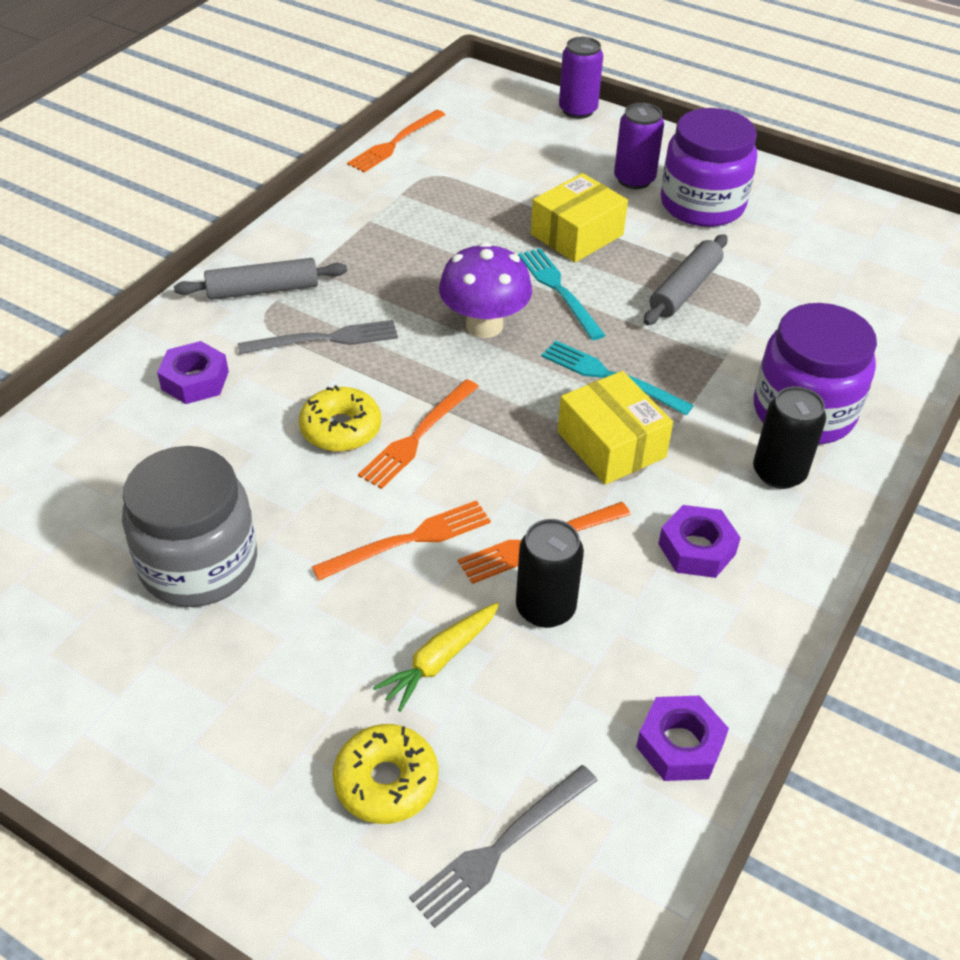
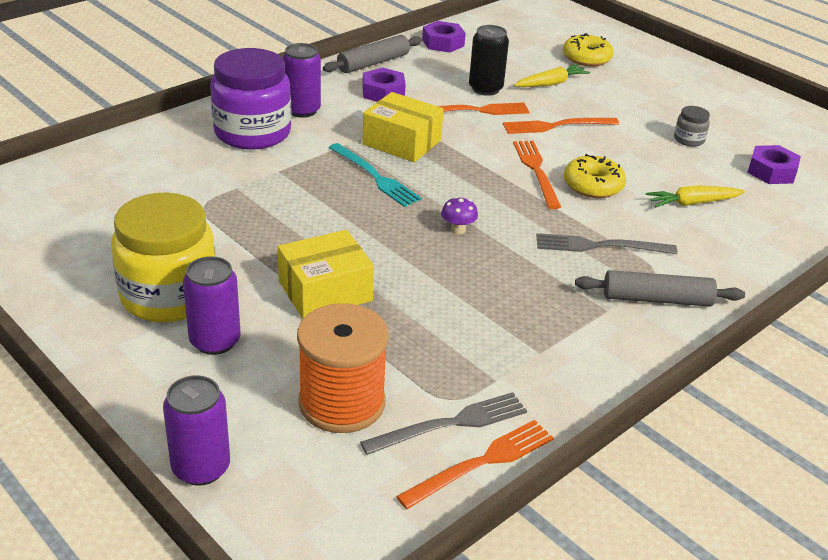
camera: 165 degrees left, 10 degrees down
(195, 380) = (710, 237): purple nut -> purple nut (771, 171)
(199, 564) = (689, 139): grey jar -> grey jar, size x0.42
(209, 429) = (692, 203): none -> yellow carrot
(418, 436) = (536, 171): orange fork -> orange fork turned 60 degrees counterclockwise
(484, 325) = (458, 229): purple mushroom -> purple mushroom, size x0.45
(502, 846) = (538, 36): grey fork -> grey fork (450, 424)
(510, 159) = (342, 403): none -> orange spool
(559, 290) = (376, 244): turquoise fork -> none
(611, 444) = (402, 142): yellow box -> yellow box turned 45 degrees counterclockwise
(685, 289) = (263, 222): grey rolling pin -> grey rolling pin (373, 63)
(702, 205) = (169, 296): purple jar -> yellow jar
(779, 473) = (302, 110): black can -> purple can

